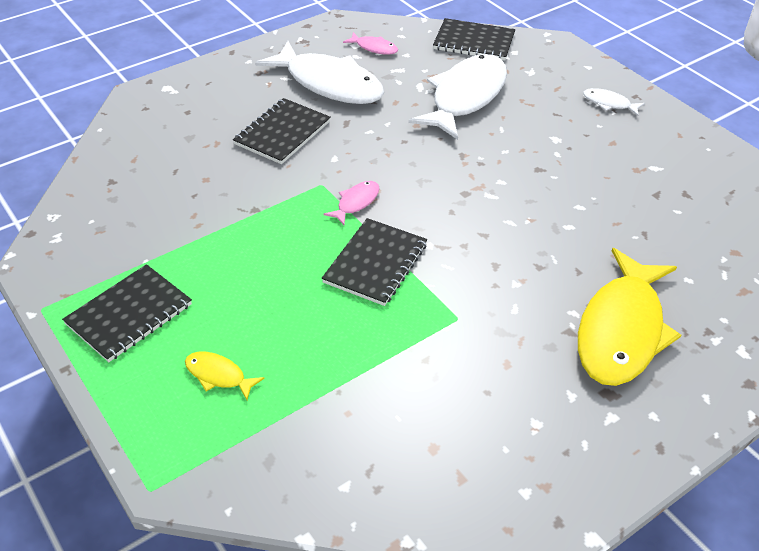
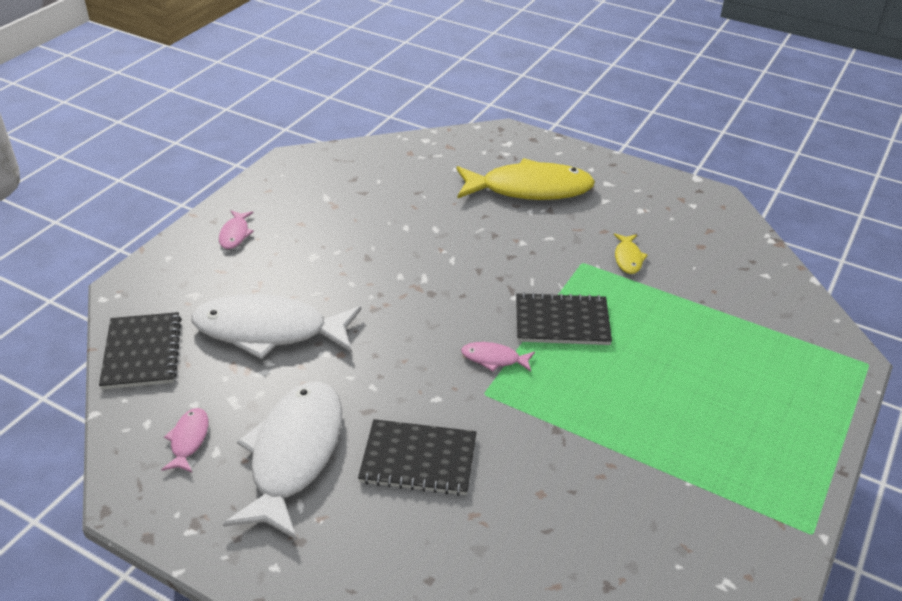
camera: 115 degrees left, 5 degrees down
(129, 314) = (754, 458): black notebook -> none
(218, 375) = (752, 370): yellow fish -> yellow fish (628, 258)
(609, 103) = (235, 234): white fish -> pink fish

